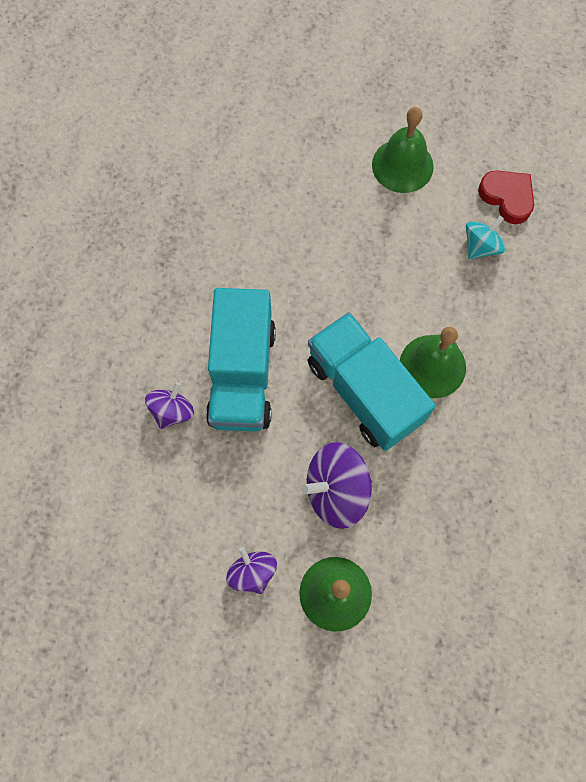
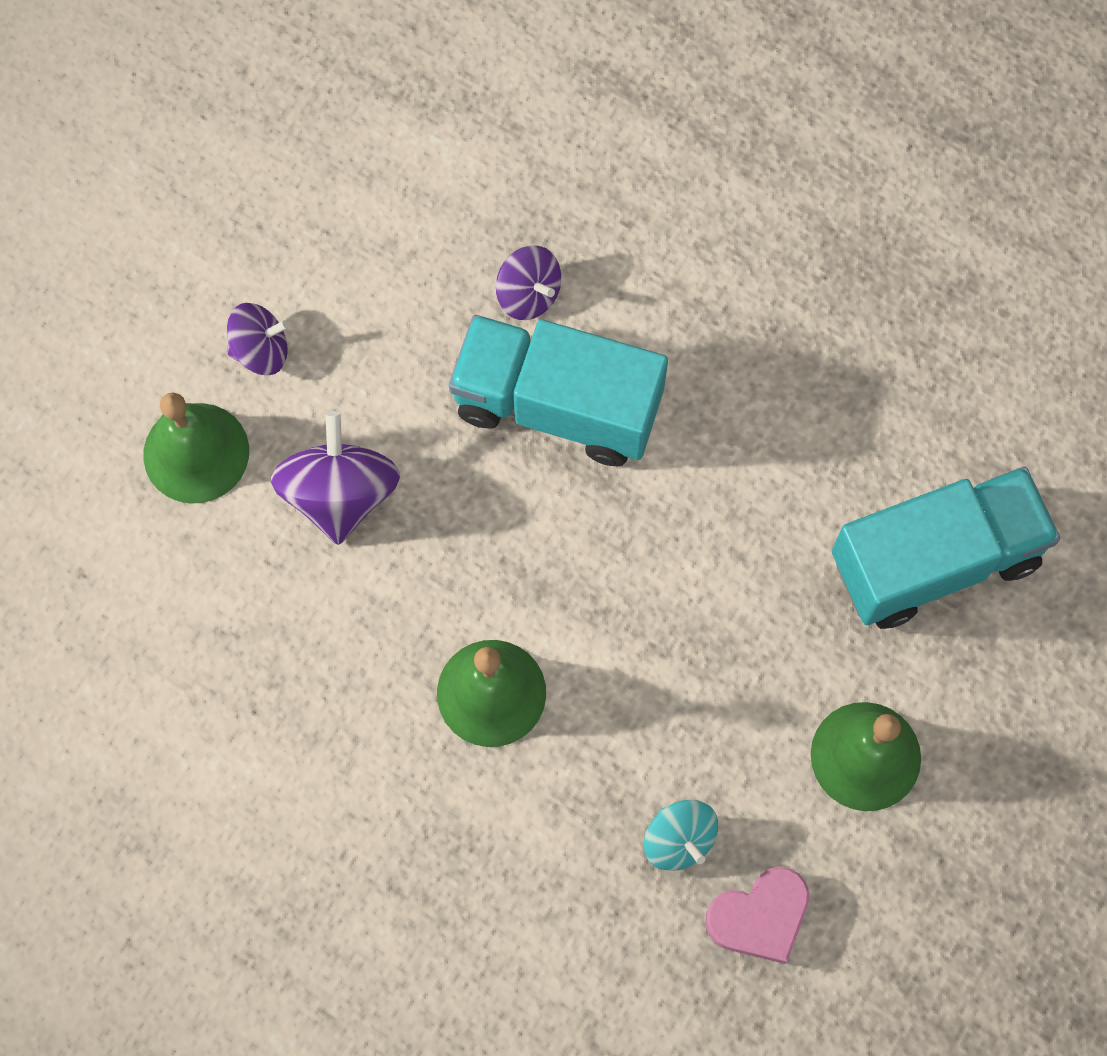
camera: 105 degrees right, 0 degrees up
(364, 391) = (480, 576): turquoise truck -> turquoise truck (935, 560)
(507, 198) = (759, 917): red heart -> pink heart

